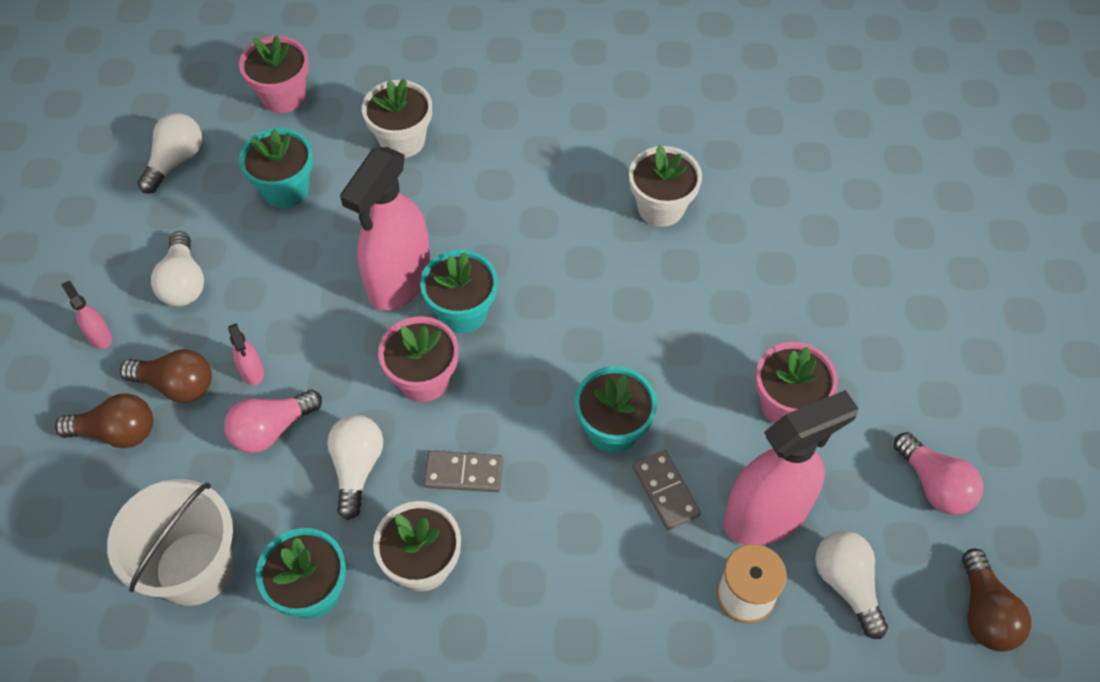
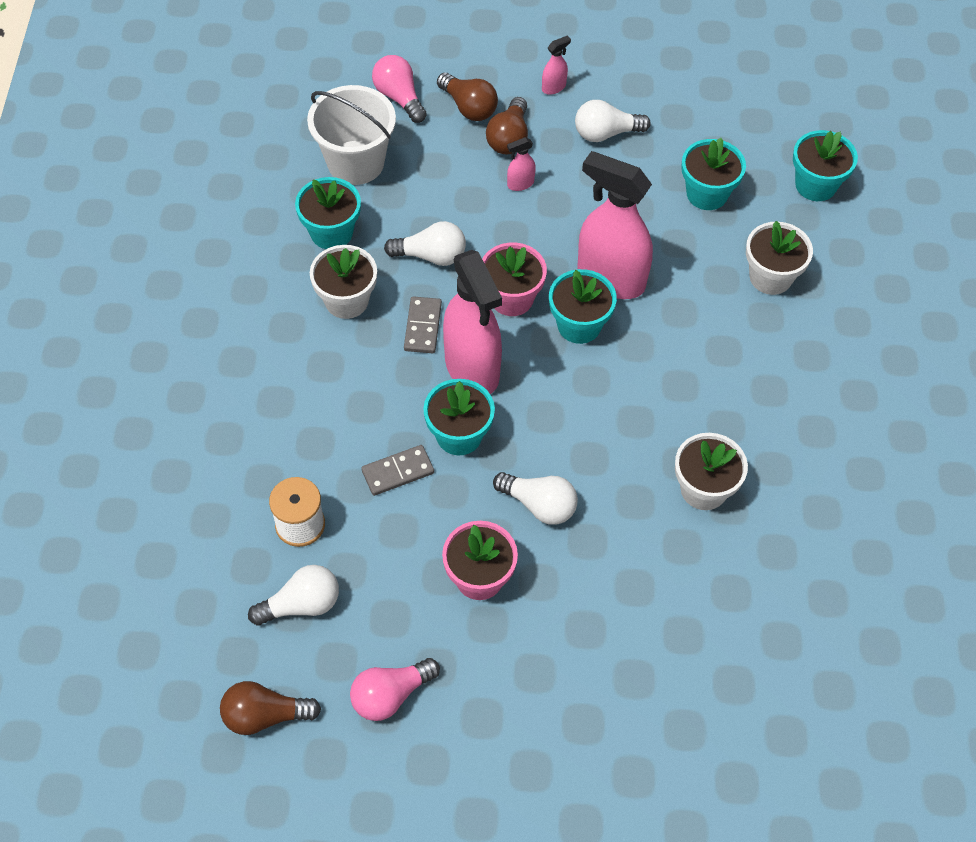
camera: 90 degrees right, 0 degrees up
(117, 432) = (469, 107): brown light bulb -> brown light bulb turned 45 degrees counterclockwise
(176, 161) = (732, 116): white light bulb -> white light bulb (539, 505)
(271, 429) = (467, 200): pink light bulb -> pink light bulb (399, 97)
(283, 96) = (815, 185): pink flower pot -> turquoise flower pot
(766, 515) = (370, 548): pink spray bottle -> pink spray bottle (472, 368)

